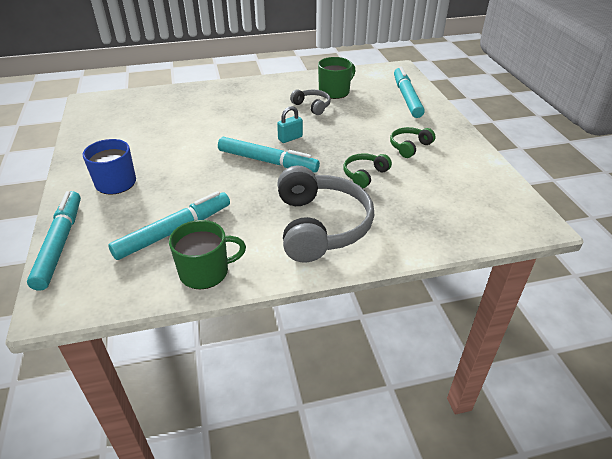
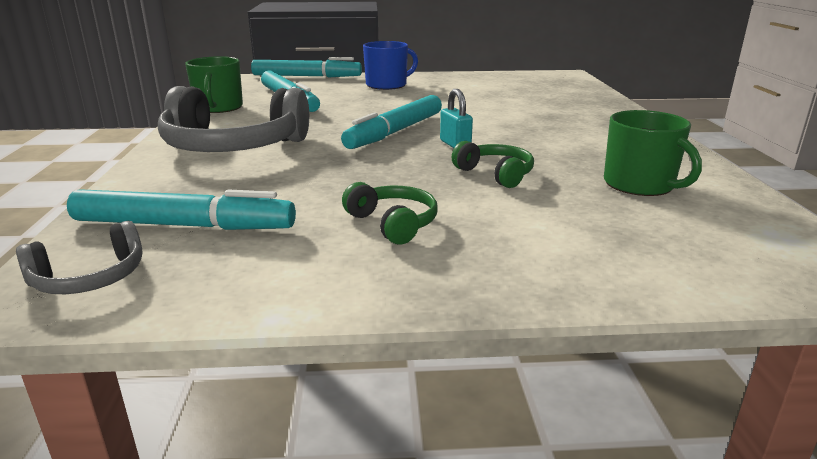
camera: 100 degrees right, 15 degrees down
(312, 106) = (568, 164): grey headphones -> grey headphones (90, 278)
(364, 175) = (324, 178): green headphones -> green headphones (495, 174)
(407, 97) = (638, 257): turquoise marker -> turquoise marker (184, 226)

